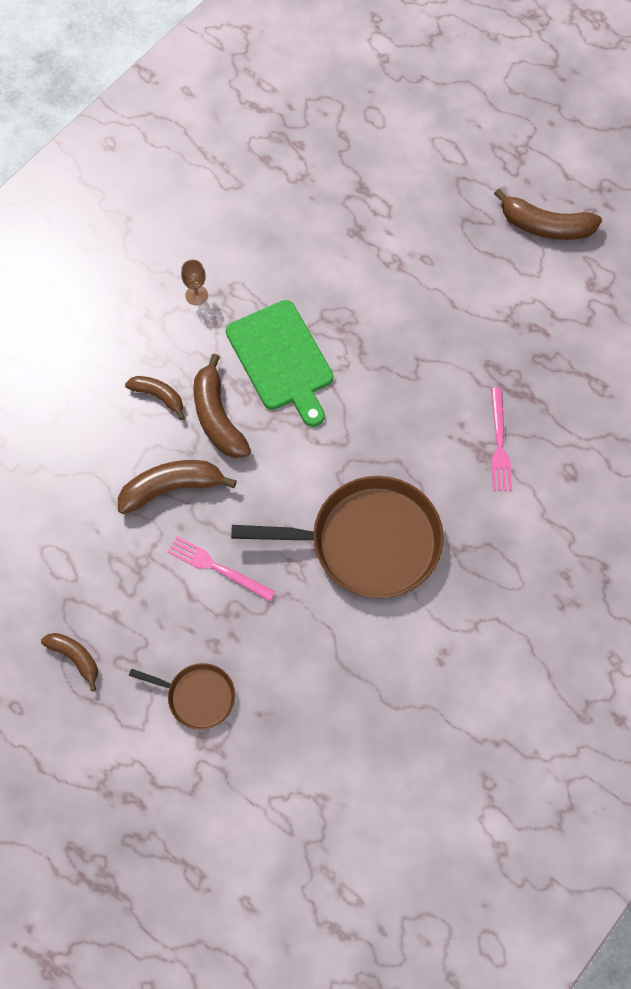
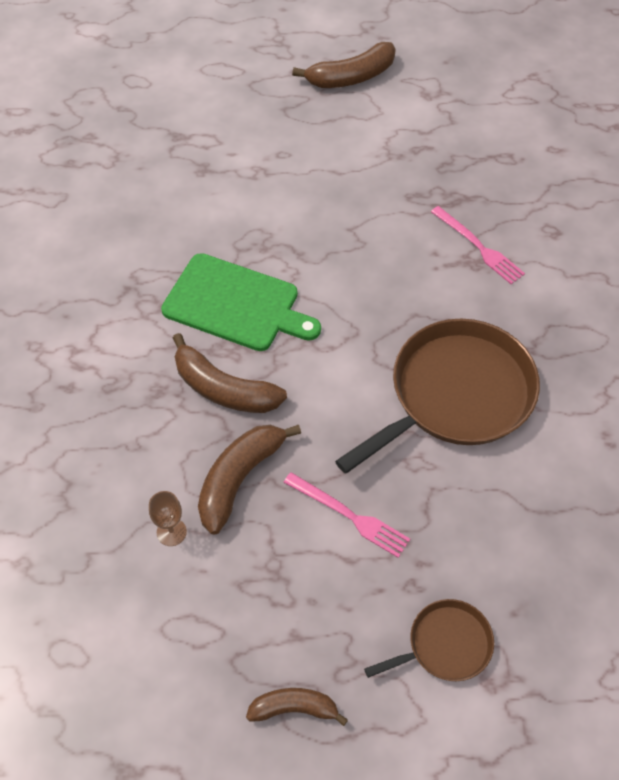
camera: 40 degrees left, 10 degrees down
(158, 396) = (151, 410): brown banana -> none
(196, 295) = (107, 304): brown goblet -> brown goblet (171, 532)
(217, 568) = (349, 516): pink fork -> pink fork turned 135 degrees counterclockwise

